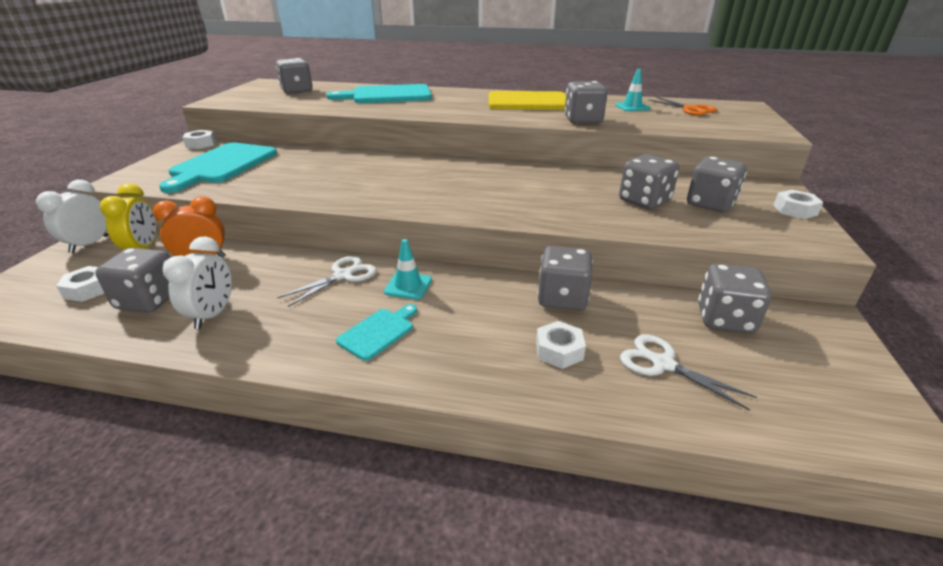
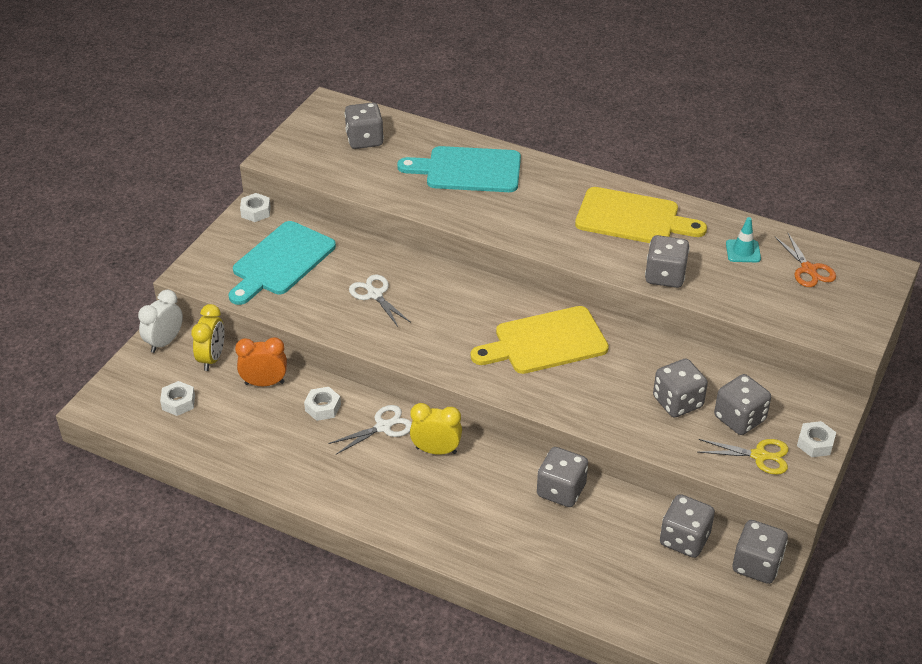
camera: 15 degrees right, 10 degrees up
(149, 300) = (228, 424): grey dice -> grey dice (756, 565)
(212, 315) = (278, 451): white clock -> none
(378, 332) = (402, 494): turquoise cutting board -> none
(408, 286) = (436, 450): turquoise traffic cone -> yellow clock
(493, 181) = (545, 342): none -> yellow cutting board
(559, 351) = (533, 540): white nut -> white nut (323, 408)
(663, 364) = (605, 568): white scissors -> white scissors (375, 295)
(757, 224) = (759, 456): none -> yellow scissors

